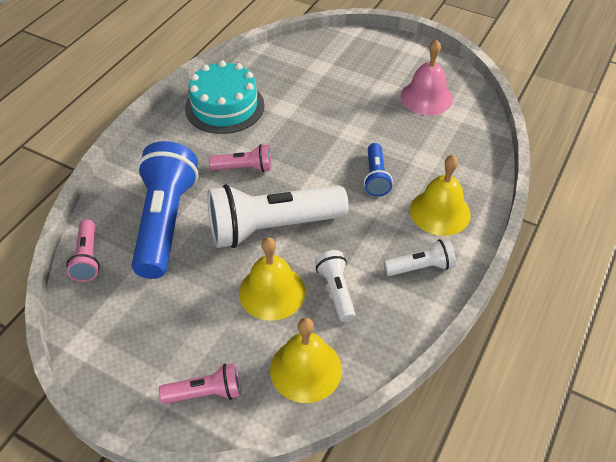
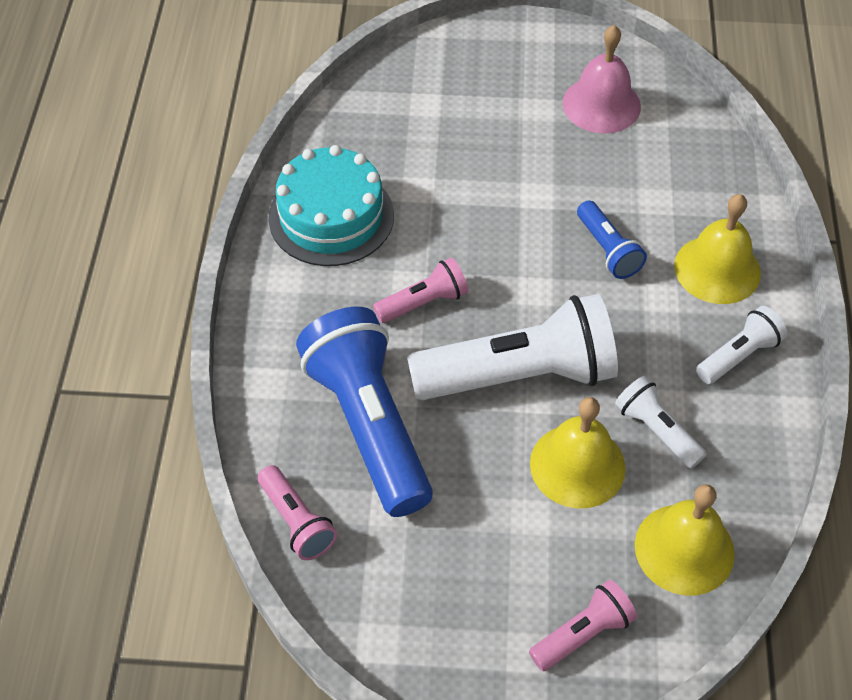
camera: 25 degrees left, 5 degrees up
(272, 227) = (519, 375): white flashlight -> white flashlight turned 150 degrees counterclockwise

